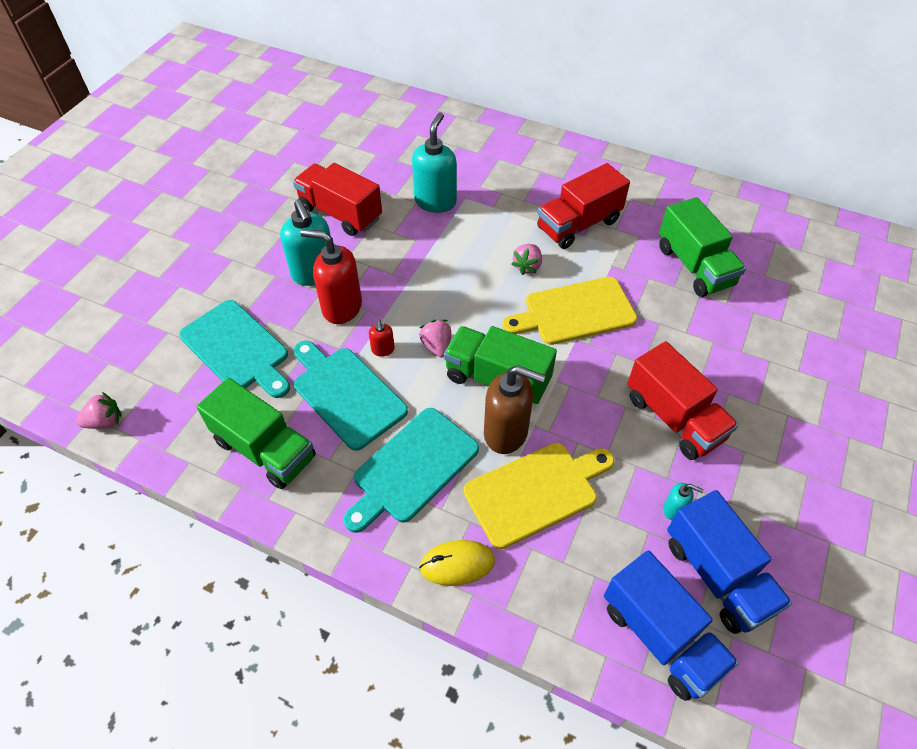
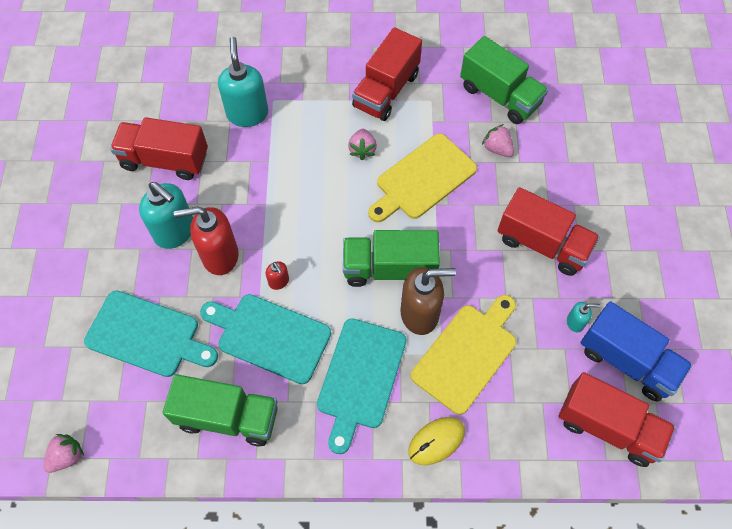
camera: 25 degrees left, 10 degrees up
(437, 346) = (323, 259): pink strawberry -> pink strawberry (497, 148)
(660, 636) = (608, 427): blue truck -> red truck

